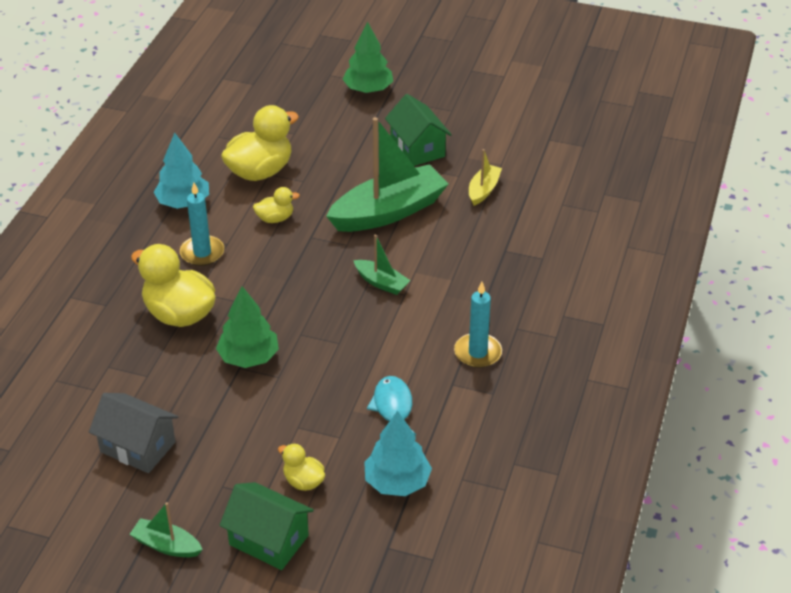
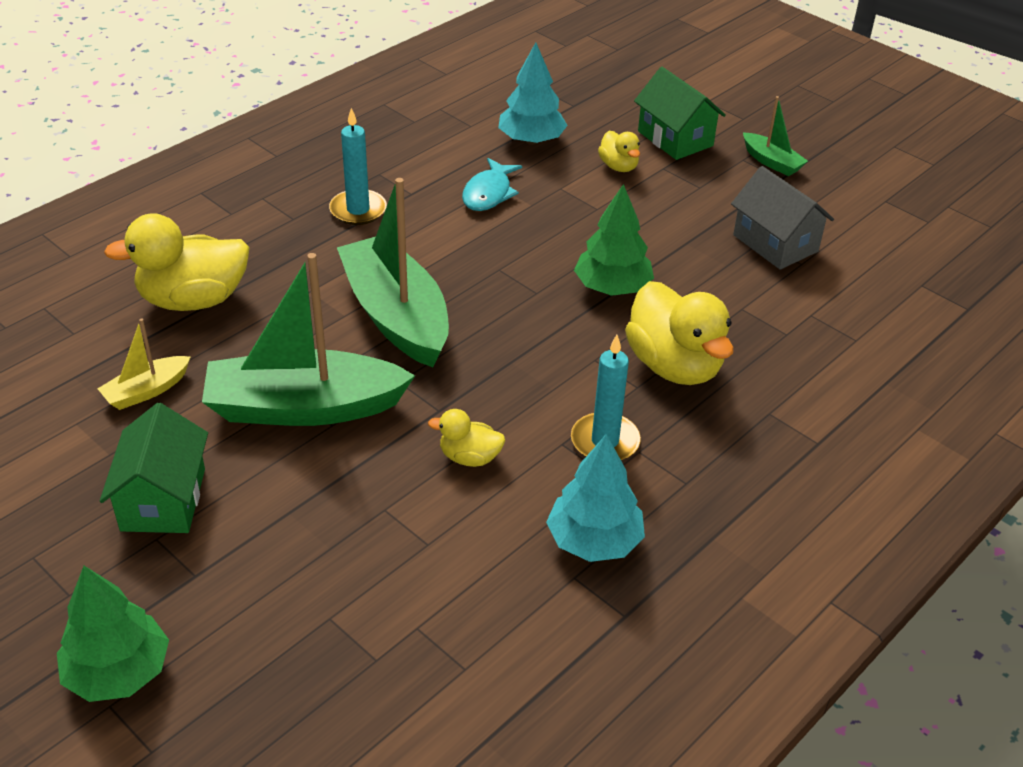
camera: 155 degrees left, 0 degrees up
(260, 171) = (439, 555): yellow duck -> yellow duck (193, 300)
(381, 283) = (396, 316): green boat -> green boat, size x2.13

